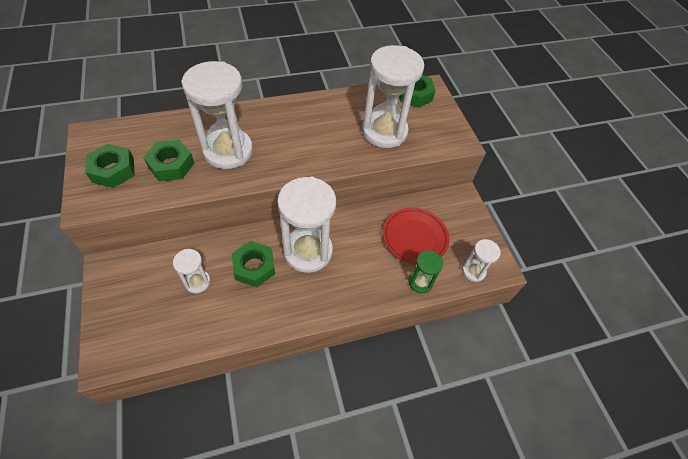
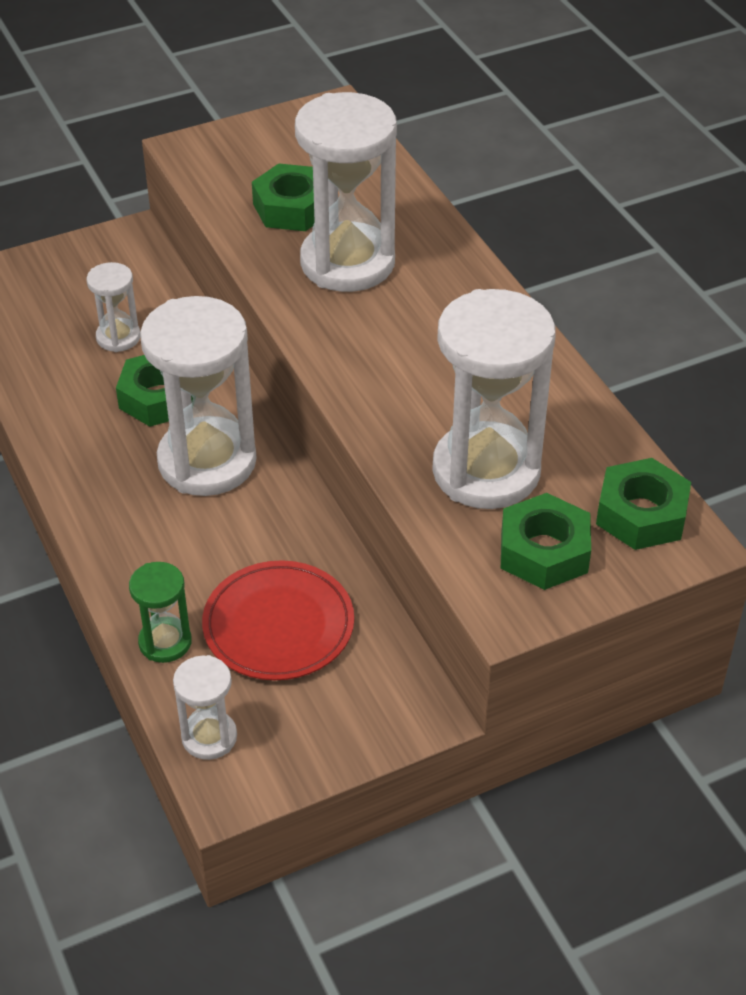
camera: 85 degrees right, 10 degrees down
(113, 170) = (262, 154): green nut -> green nut (544, 551)

